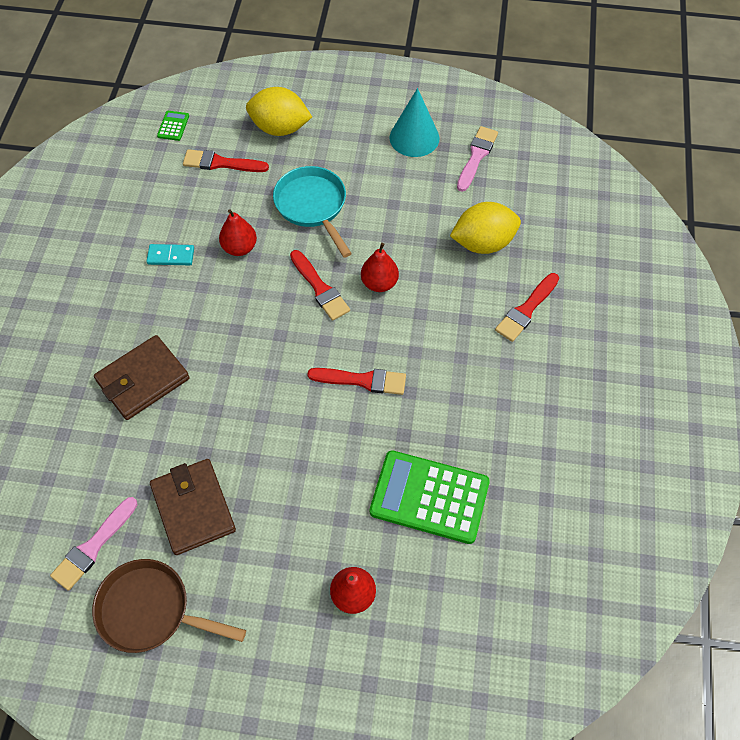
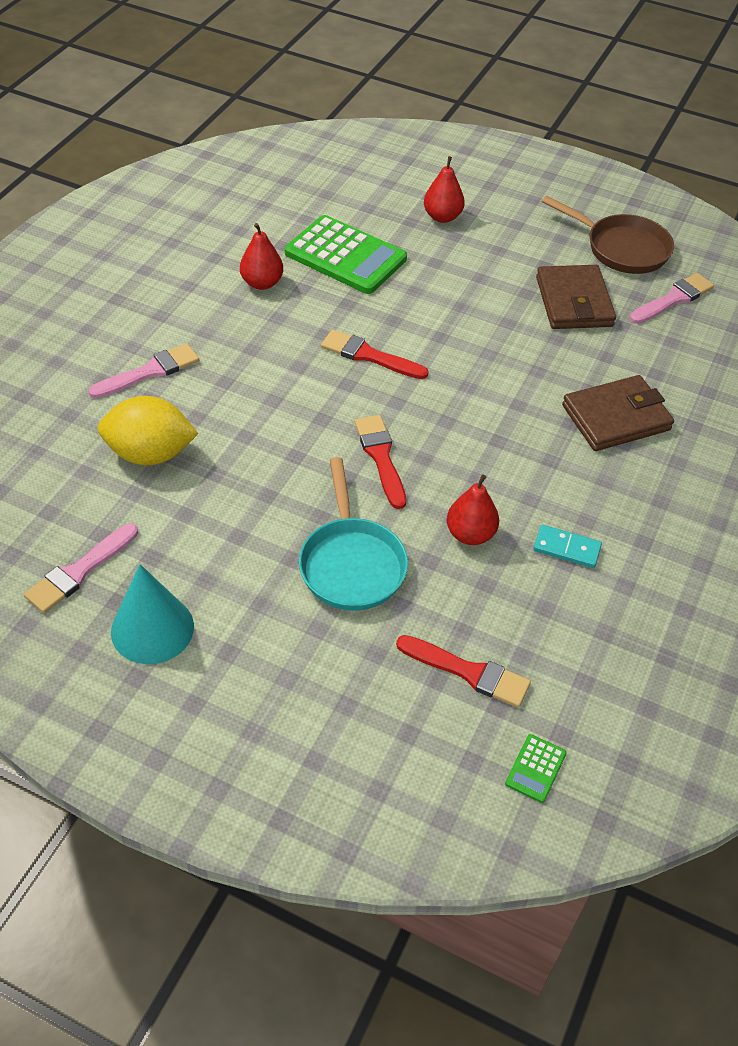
camera: 165 degrees left, 10 degrees down
(280, 128) = (356, 709): yellow lemon -> none
(379, 283) = (305, 443): red pear -> red pear (262, 283)
(526, 310) = (149, 372): red brush -> pink brush

